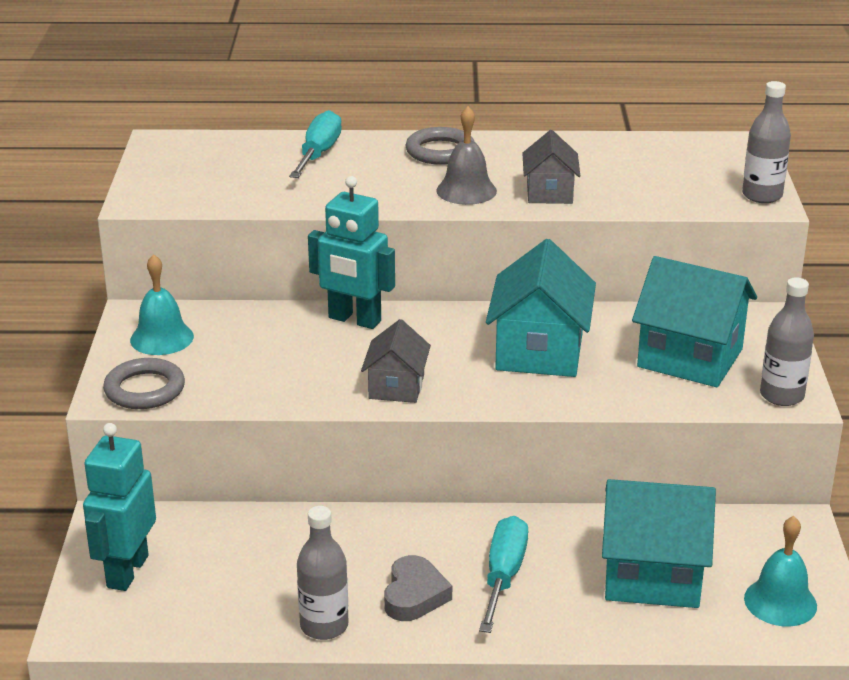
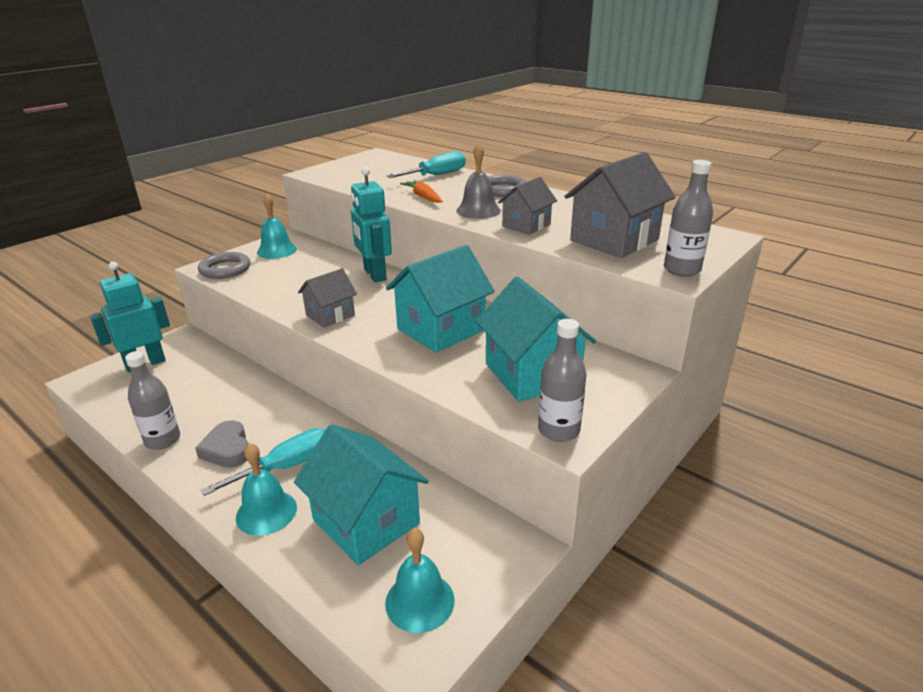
camera: 40 degrees right, 0 degrees up
(367, 192) = (423, 197): none -> orange carrot
(414, 595) = (227, 449): grey heart -> grey heart turned 105 degrees clockwise
(553, 619) = (266, 512): none -> turquoise bell
(659, 182) = (614, 240): none -> grey house

